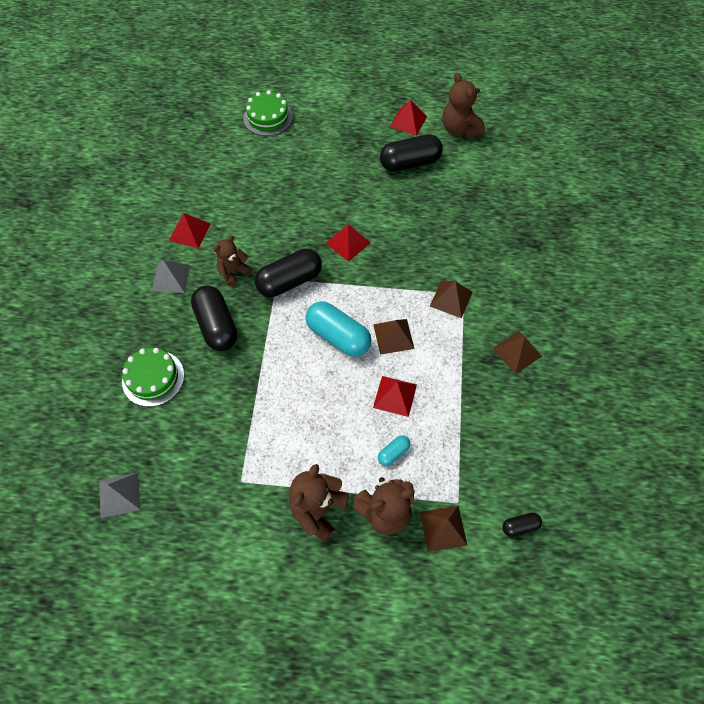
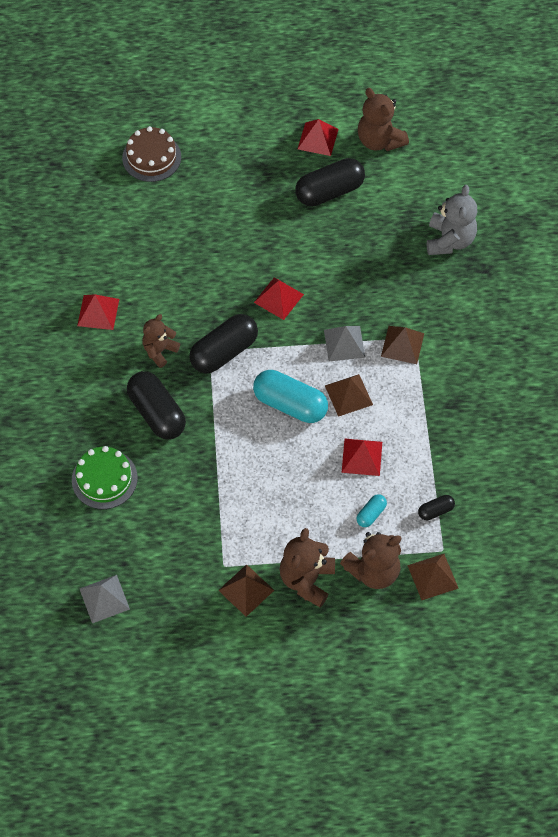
camera: 10 degrees left, 0 degrees up
(171, 278) = (92, 368): grey pyramid -> grey pyramid (344, 343)
(268, 117) = (151, 157): green cake -> brown cake
(507, 216) = (449, 240): none -> grey teddy bear
(517, 352) = (480, 391): brown pyramid -> brown pyramid (246, 590)
(520, 526) = (506, 562): black capsule -> black capsule (435, 511)

